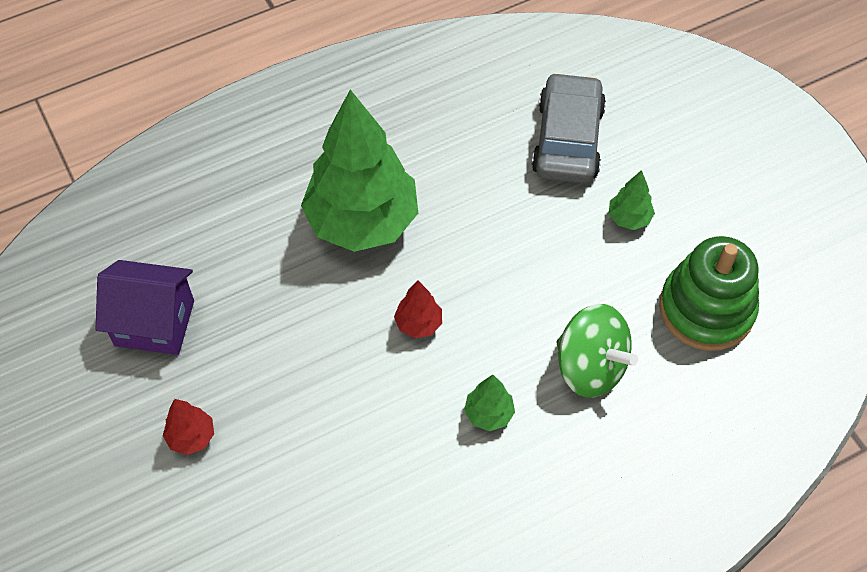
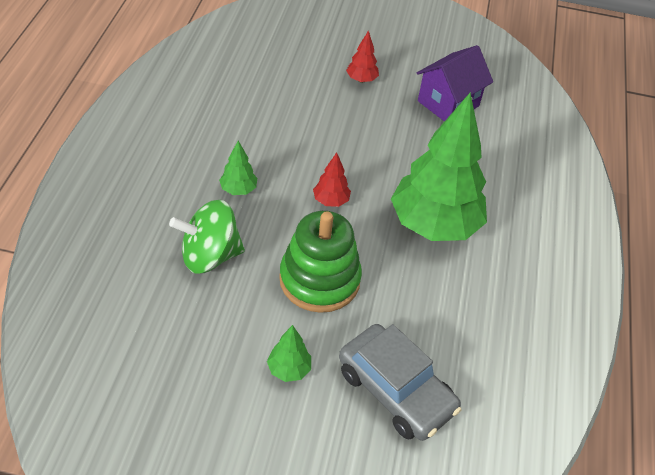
camera: 125 degrees right, 10 degrees down
(706, 309) = (172, 351): green stacking toy -> green stacking toy (319, 280)

